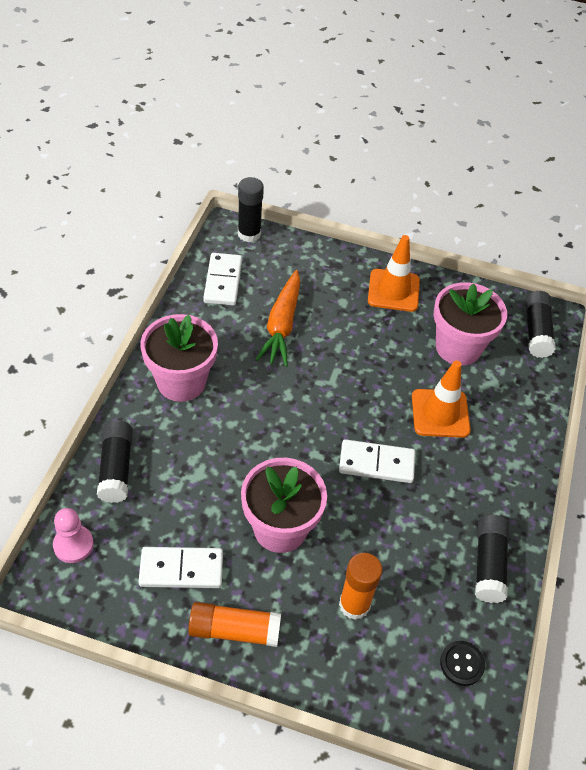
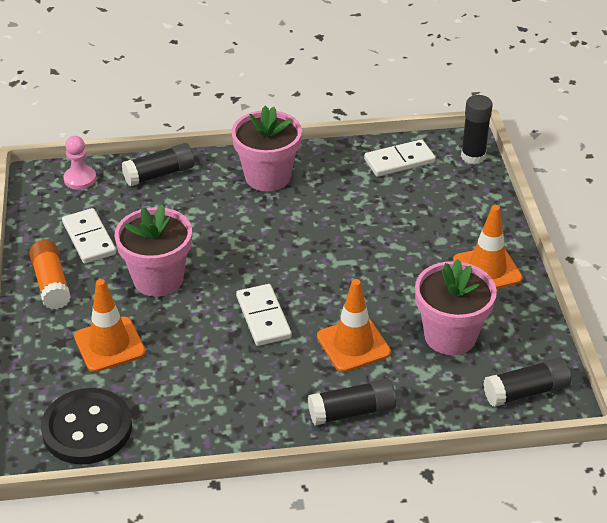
camera: 70 degrees right, 10 degrees down
(282, 325) = (377, 211): orange carrot -> none
(354, 604) = (109, 345): orange glue stick -> orange traffic cone
(461, 664) = (87, 428): black button -> black button, size x2.12
(488, 564) = (199, 423): black glue stick -> black glue stick (352, 412)

